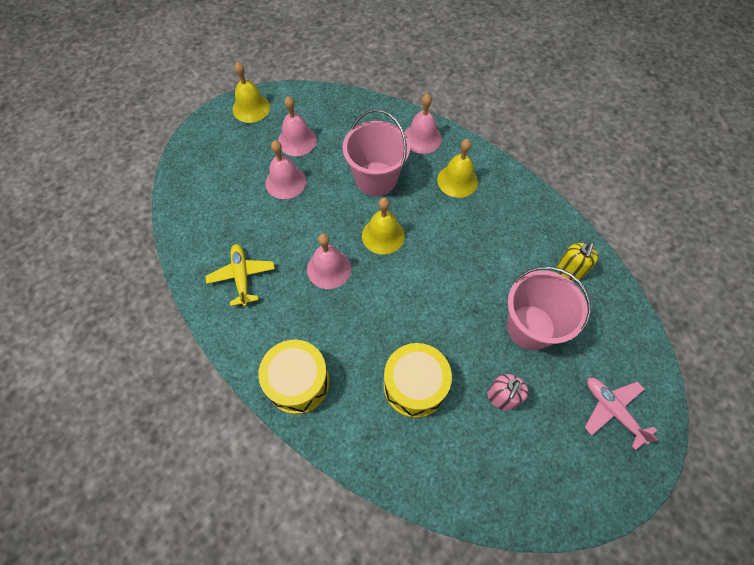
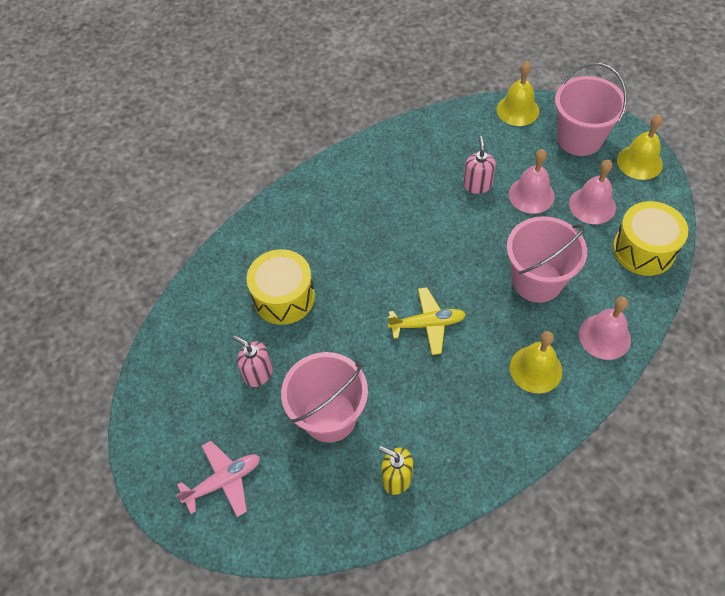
camera: 100 degrees right, 5 degrees down
(222, 146) = (579, 139): none -> pink bucket
(242, 276) = (416, 162): yellow plane -> yellow plane (427, 324)
(273, 223) = (477, 185): none -> pink soap dispenser
(298, 382) = (303, 205): yellow drum -> yellow drum (643, 249)
(329, 269) = (419, 231): pink bell -> none
(383, 235) = (457, 282): yellow bell -> yellow bell (517, 110)

